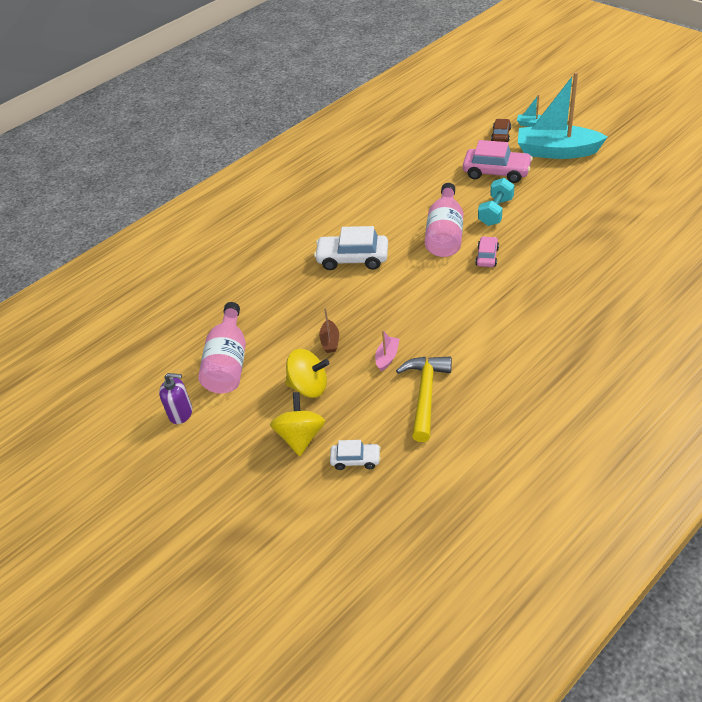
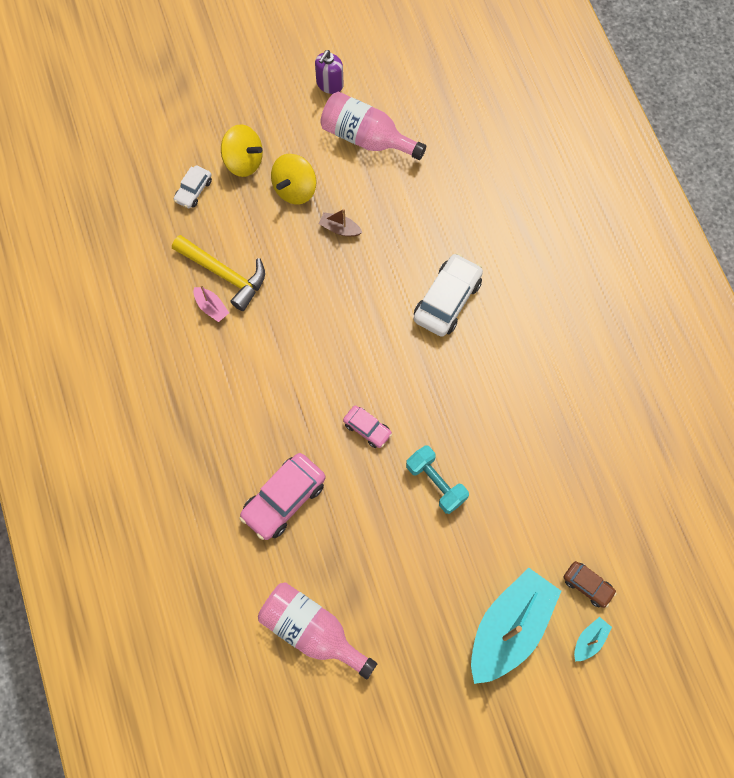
camera: 110 degrees right, 25 degrees up
(387, 357) = (288, 266): pink boat -> pink boat (211, 307)
(445, 234) = (430, 409): pink bottle -> pink bottle (312, 631)
(496, 172) = (510, 530): pink car -> pink car (284, 499)

